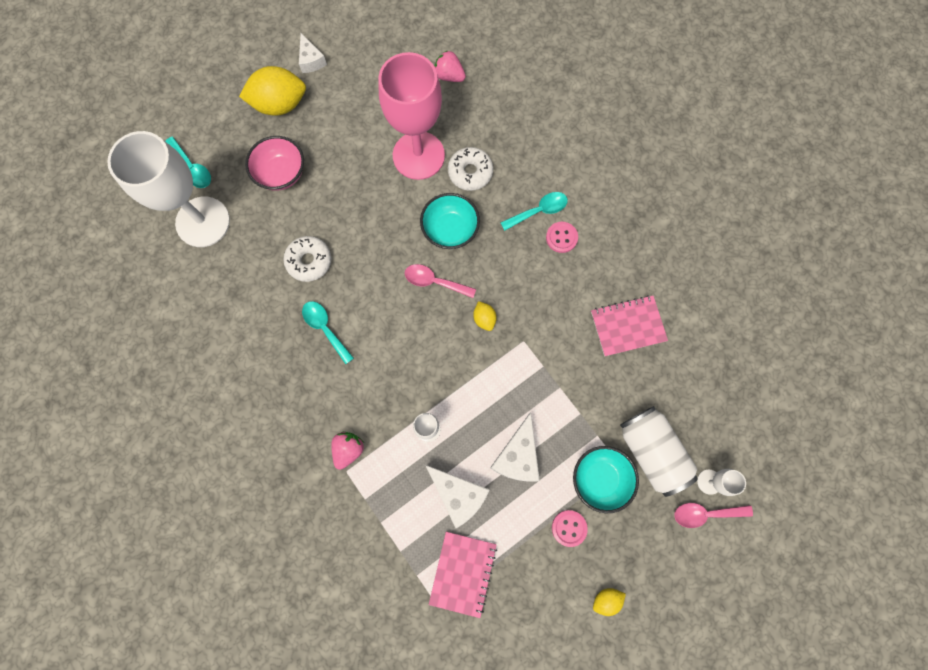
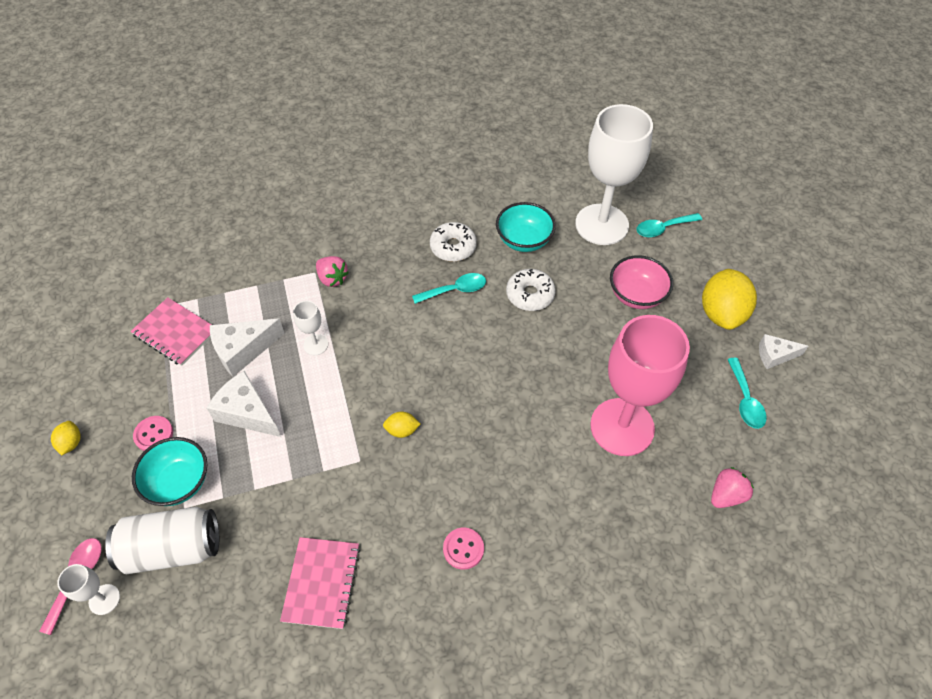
camera: 110 degrees right, 20 degrees down
(435, 281) = (463, 396): pink spoon -> none
(450, 230) = (518, 430): turquoise bowl -> turquoise bowl (524, 240)
(470, 172) = (584, 475): white donut -> white donut (453, 247)
(538, 211) = (507, 535): turquoise spoon -> turquoise spoon (745, 400)

